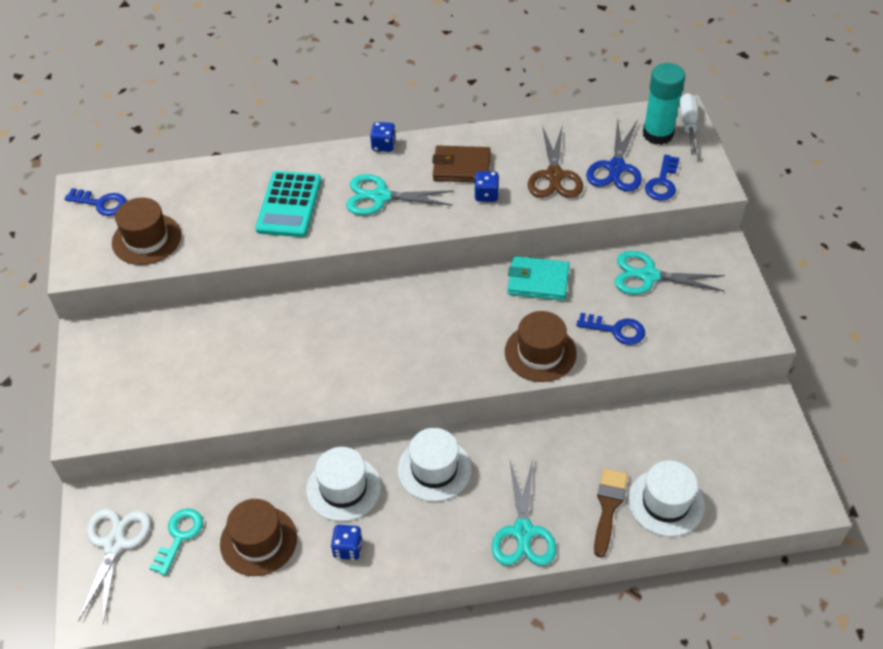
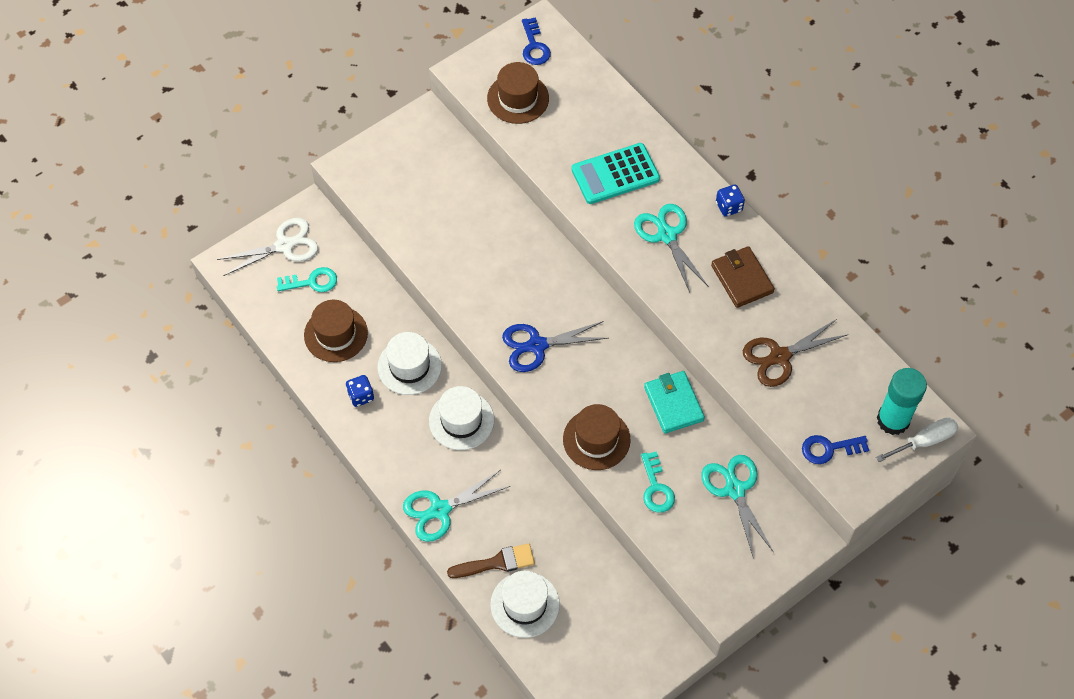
camera: 60 degrees right, 10 degrees up
(486, 195) = (720, 313): blue dice -> none
(616, 167) = (823, 402): blue scissors -> blue scissors (537, 345)
(616, 330) = (656, 488): blue key -> turquoise key

